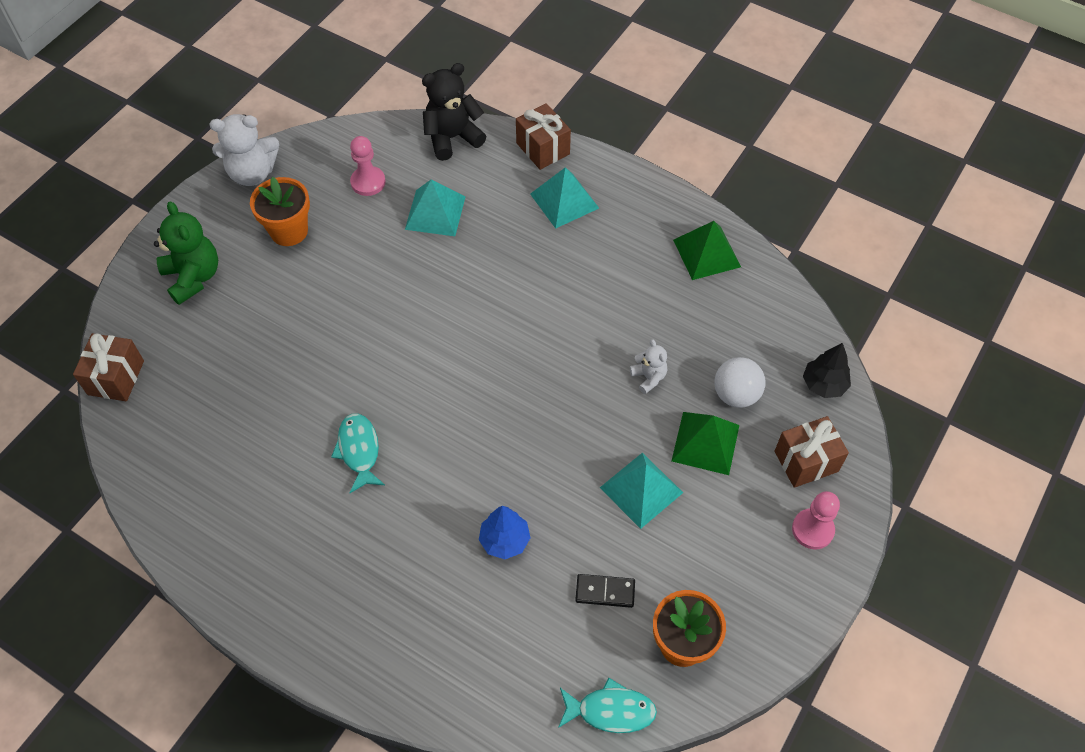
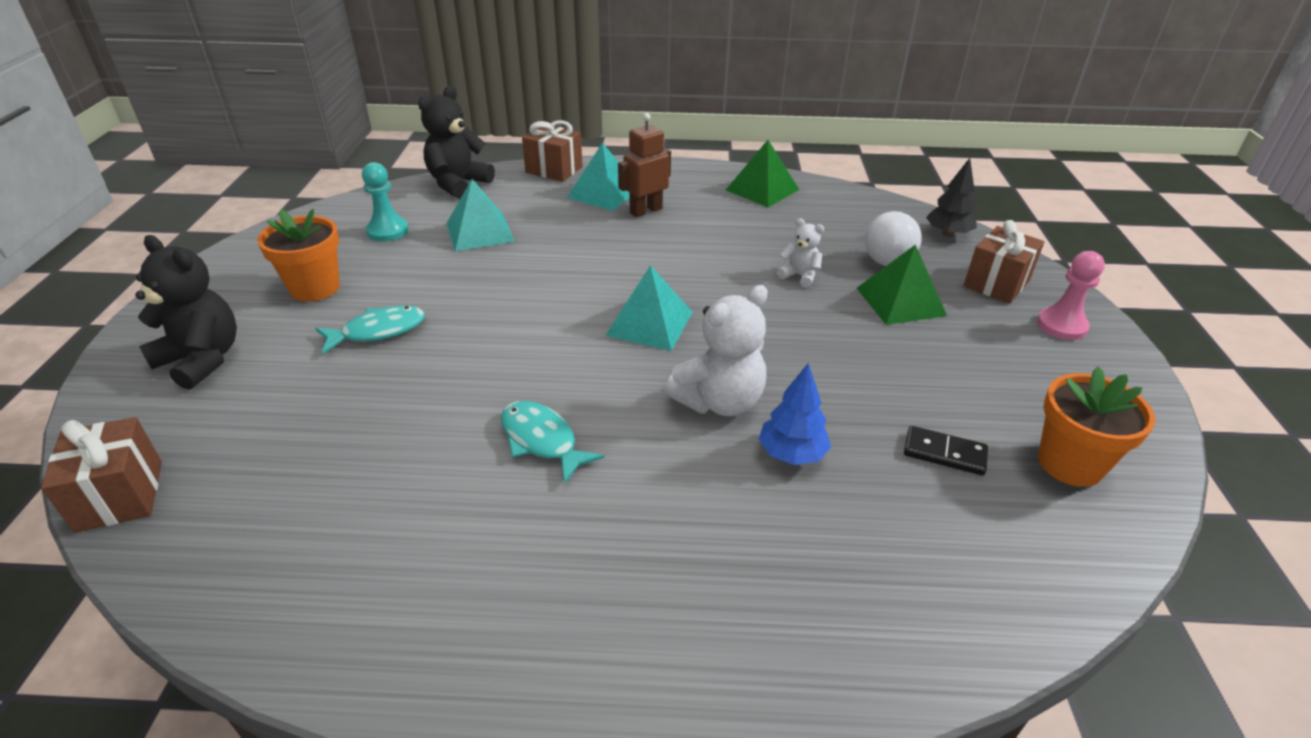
camera: 30 degrees left, 20 degrees down
(193, 277) = (202, 360): green teddy bear -> black teddy bear
(252, 173) = (239, 259): white teddy bear -> white teddy bear (719, 401)
(368, 182) = (388, 231): pink pawn -> turquoise pawn
(583, 240) = (645, 211): none -> brown robot
(605, 591) = (944, 453): black domino -> black domino turned 45 degrees clockwise
(611, 710) = (1081, 566): turquoise fish -> turquoise fish (378, 331)
(641, 490) = (883, 355): turquoise pyramid -> turquoise pyramid (649, 323)

